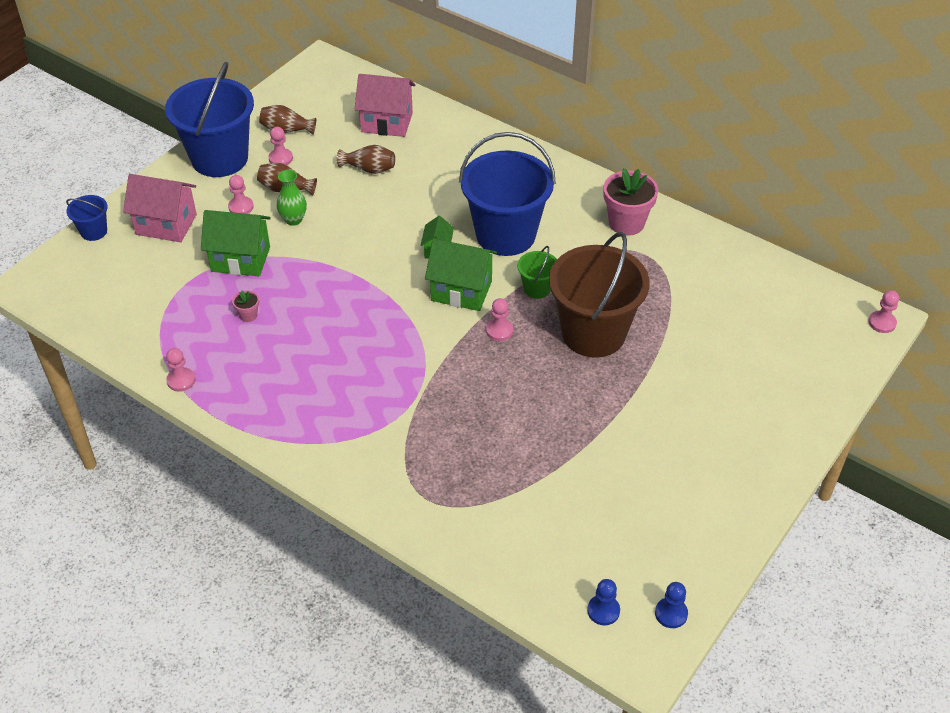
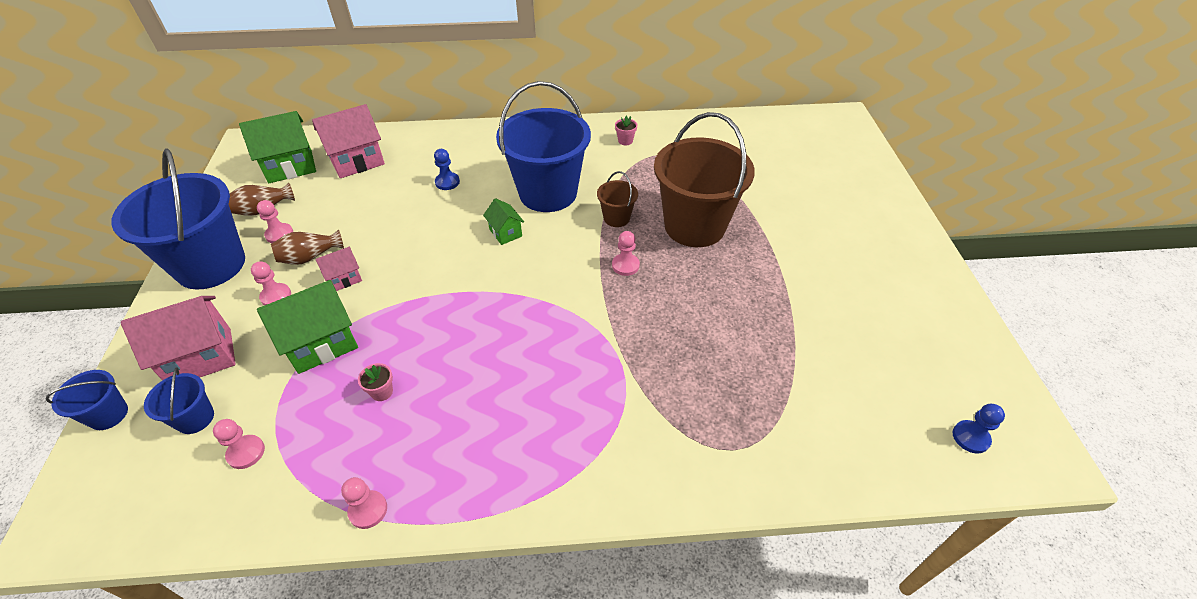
camera: 40 degrees left, 0 degrees up
(135, 263) = (195, 418): none -> blue bucket
(293, 219) = (344, 278): green vase -> pink house
(369, 169) = (377, 202): brown vase -> none
(461, 291) = (560, 253): green house -> green house (290, 166)
(537, 288) = (616, 218): green bucket -> brown bucket
(626, 223) = (625, 141): pink flower pot -> pink flower pot, size x0.46
(671, 613) = (1008, 400): blue pawn -> blue pawn (447, 182)
(882, 323) = (848, 119): pink pawn -> pink pawn (246, 452)

